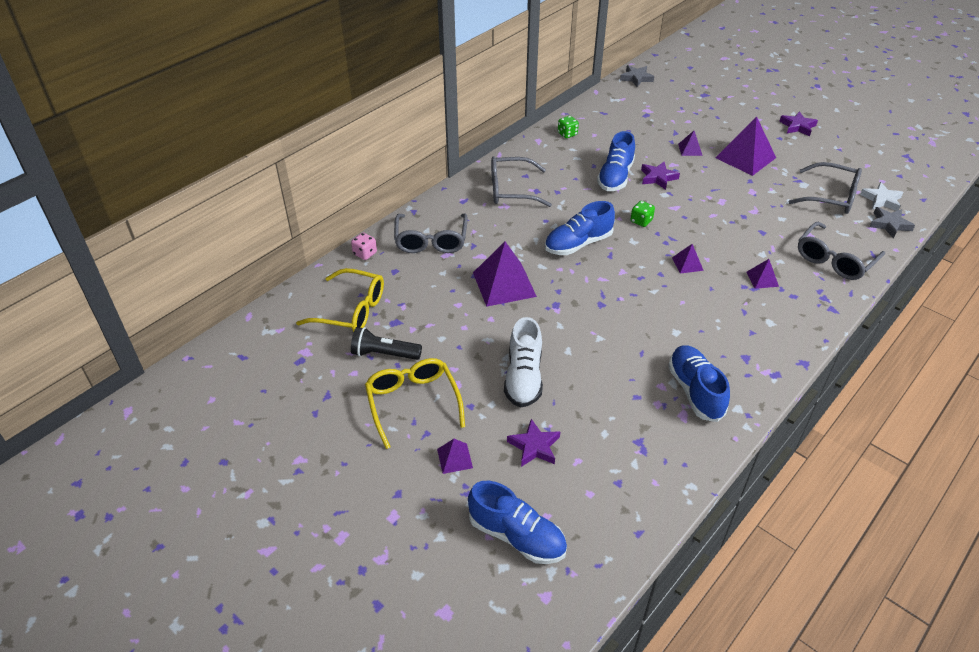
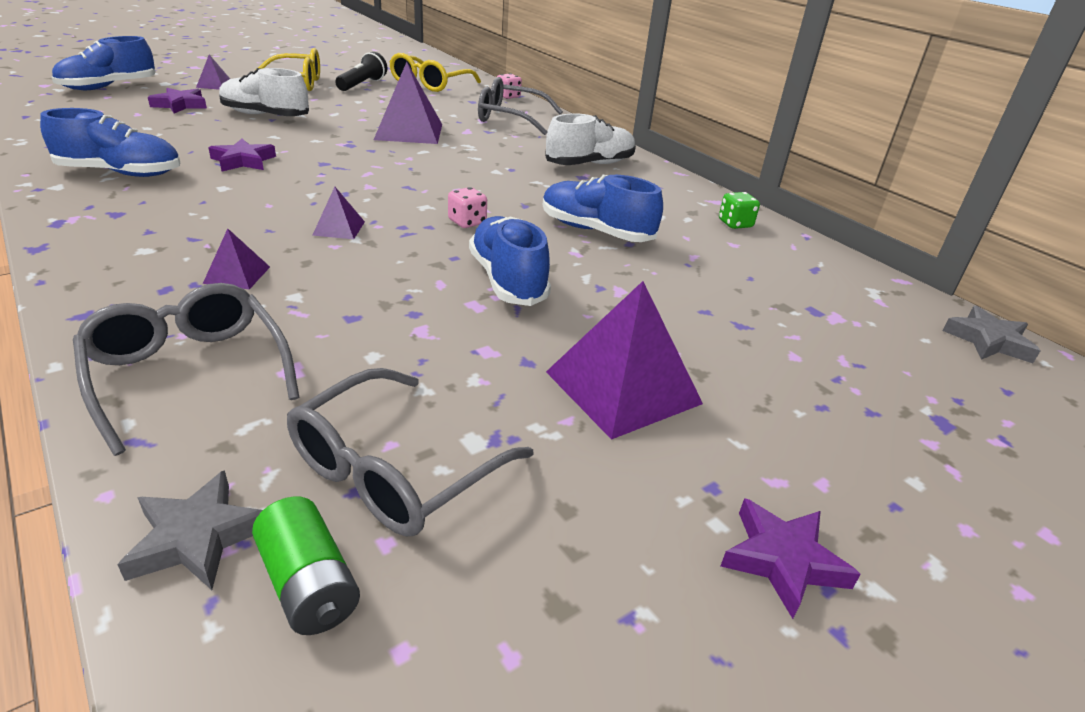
camera: 100 degrees right, 10 degrees down
(511, 190) = (590, 164): grey glasses -> white shoe
(578, 244) = (448, 175): blue shoe -> blue shoe (507, 280)
(641, 221) = (467, 222): green dice -> pink dice
(658, 178) = (579, 264): purple star -> purple star (243, 161)
(690, 149) = (670, 323): purple pyramid -> none
(881, 200) = (309, 584): white star -> green battery

